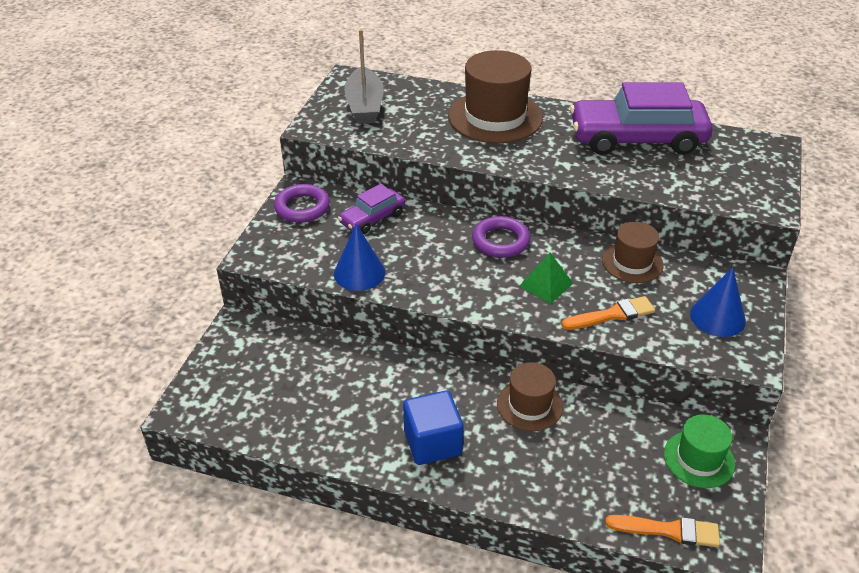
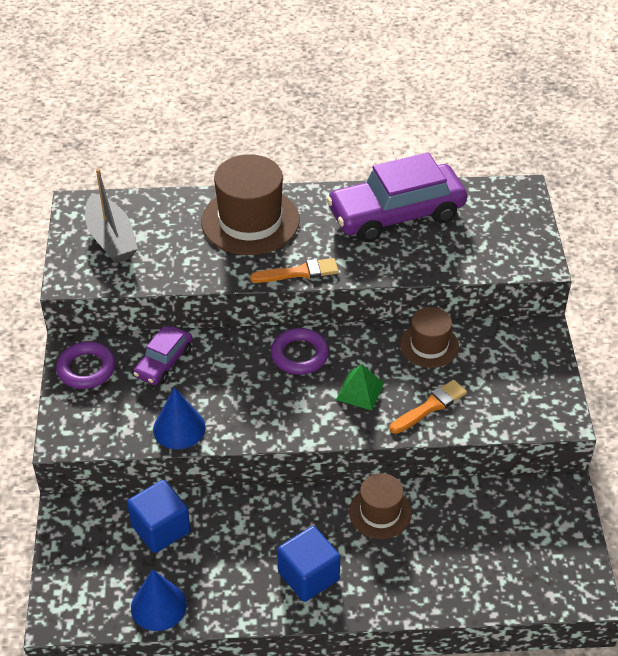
camera: 20 degrees left, 5 degrees up
(313, 361) = (161, 529): none -> blue cube
(668, 530) = (537, 593): orange brush -> orange brush (299, 272)
(699, 459) = (541, 519): green hat -> none
(717, 317) = (521, 383): blue cone -> blue cone (158, 606)

